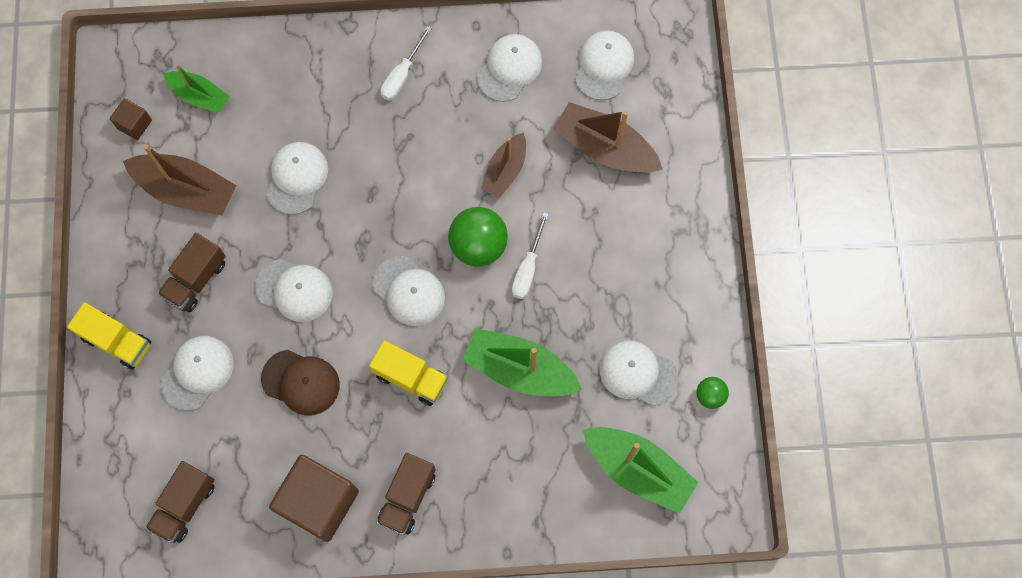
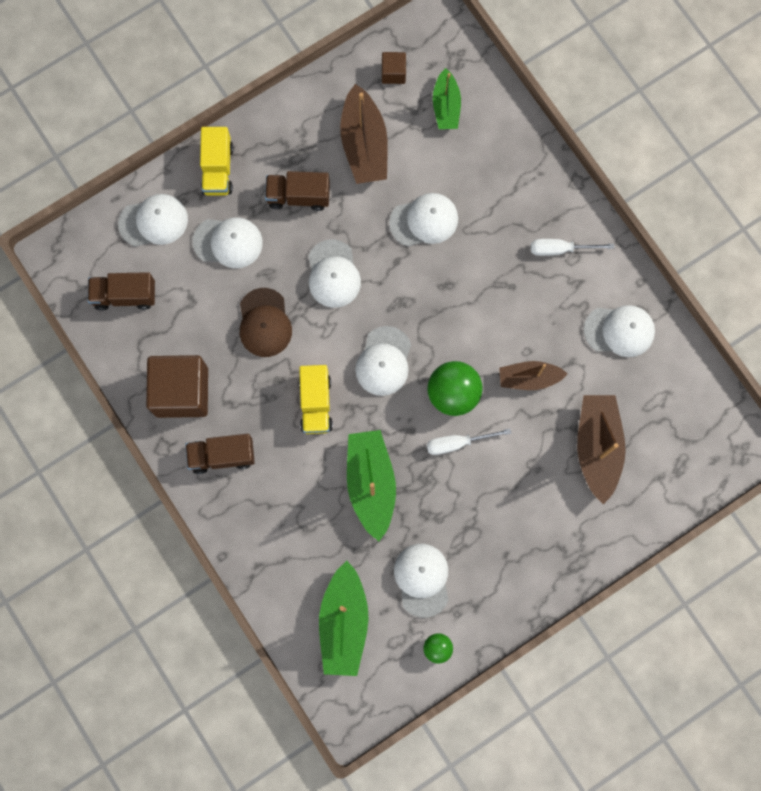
camera: 60 degrees right, 5 degrees up
(604, 66) = (670, 406): white cap -> white cap (153, 221)

